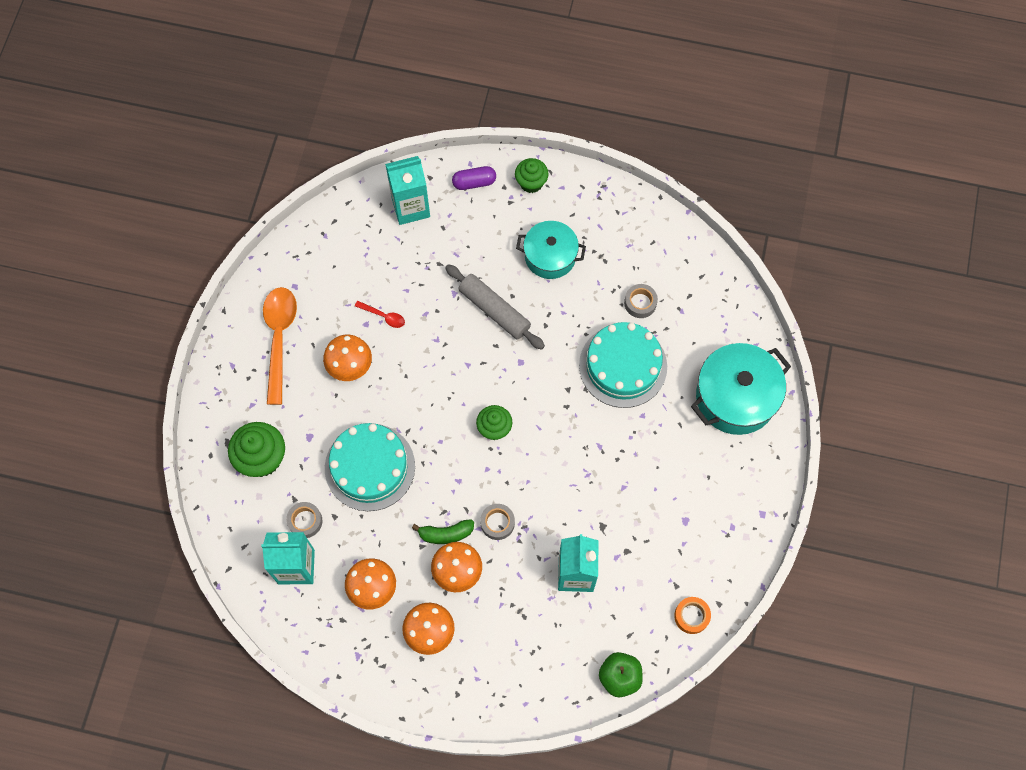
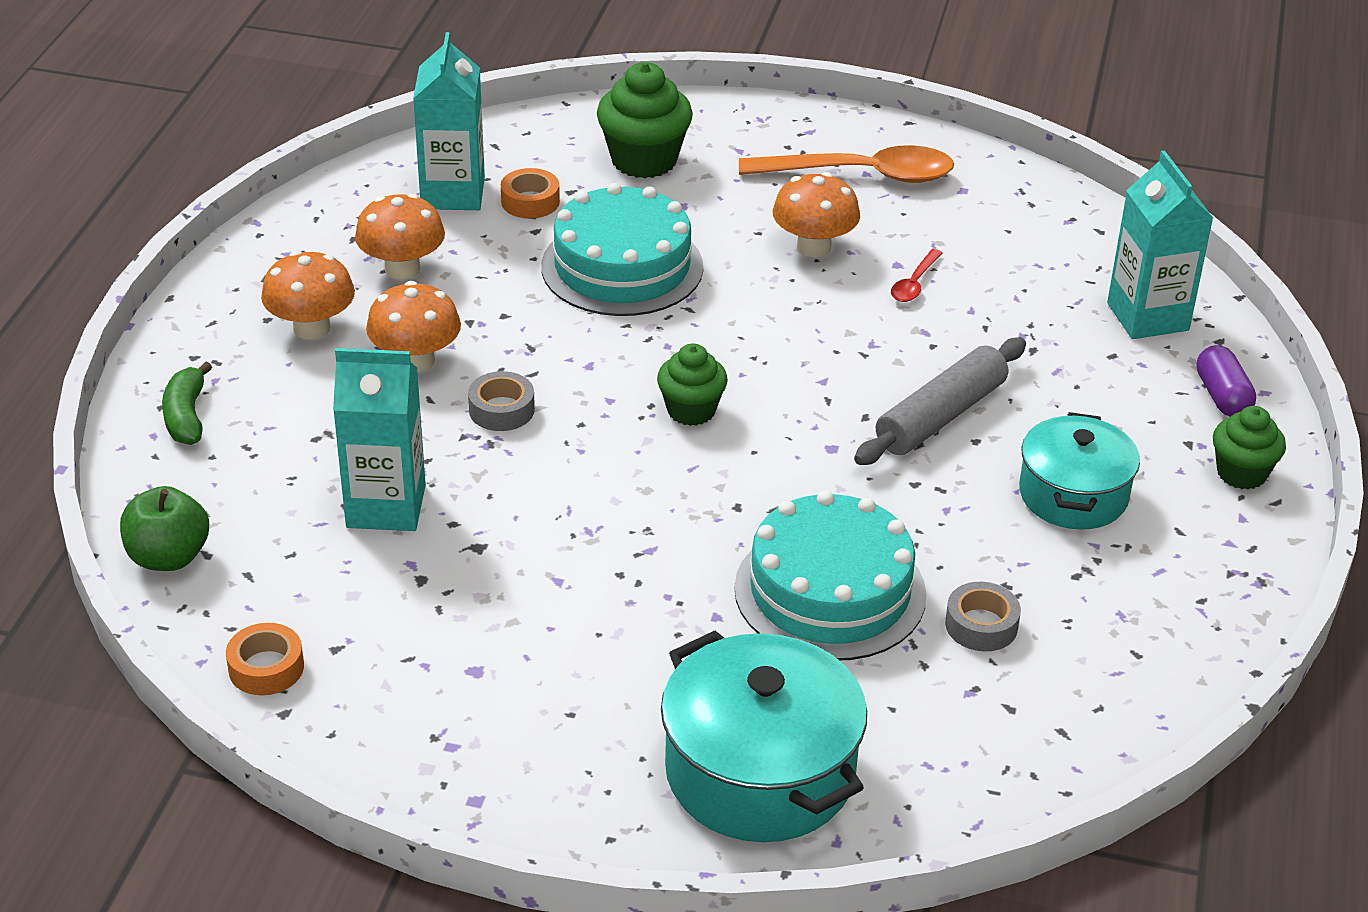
camera: 90 degrees right, 30 degrees down
(305, 521) = (530, 201): grey tape -> orange tape
(446, 534) = (488, 349): green banana -> green banana (186, 416)

